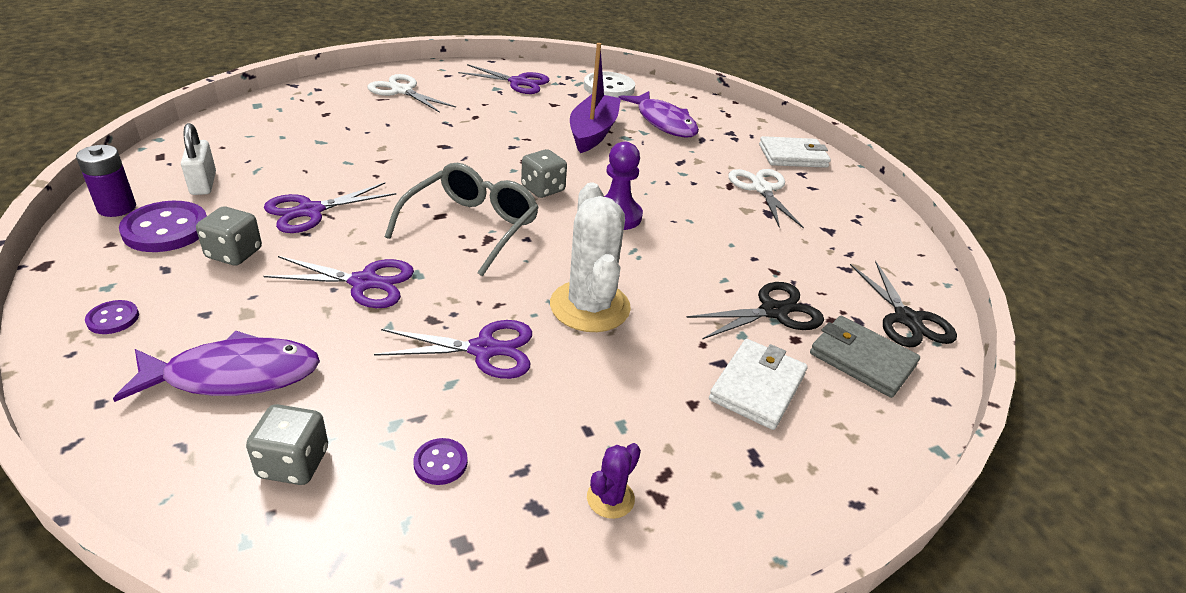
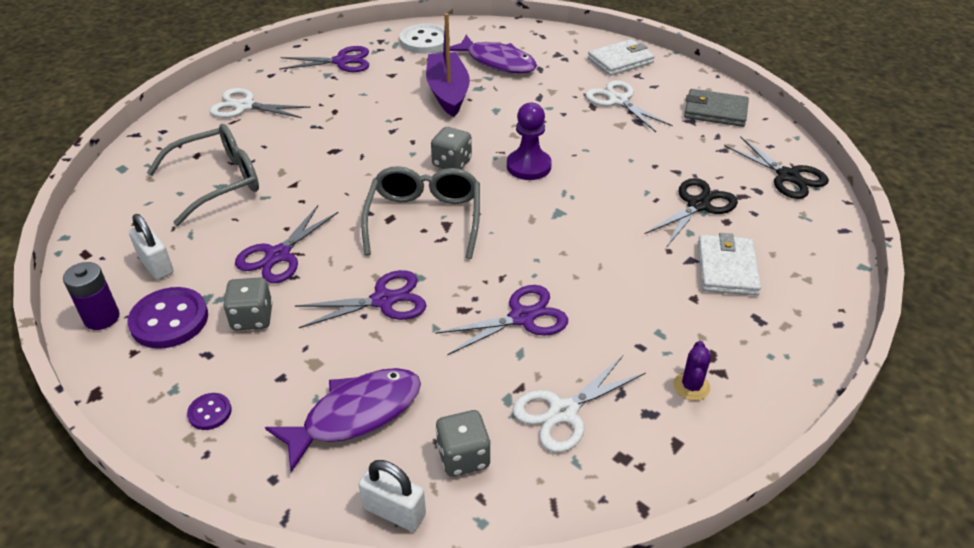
camera: 20 degrees left, 5 degrees up
(172, 488) = (394, 511): none -> white padlock
(321, 138) = (218, 182): none -> grey glasses
(440, 463) = (563, 412): purple button -> white scissors
(590, 306) = (569, 252): white cactus -> none
(862, 359) = (778, 220): grey wallet -> grey wallet (715, 111)

